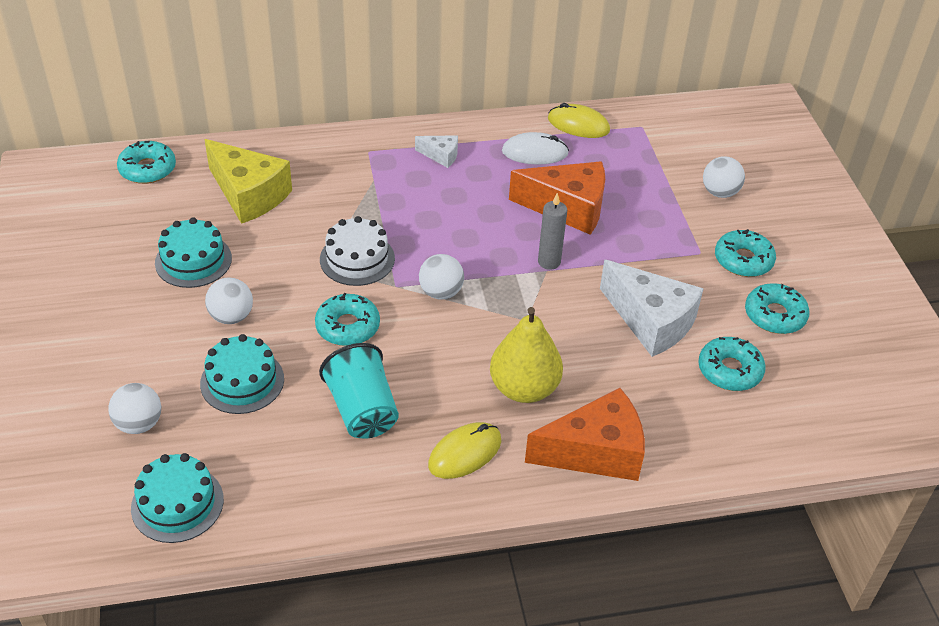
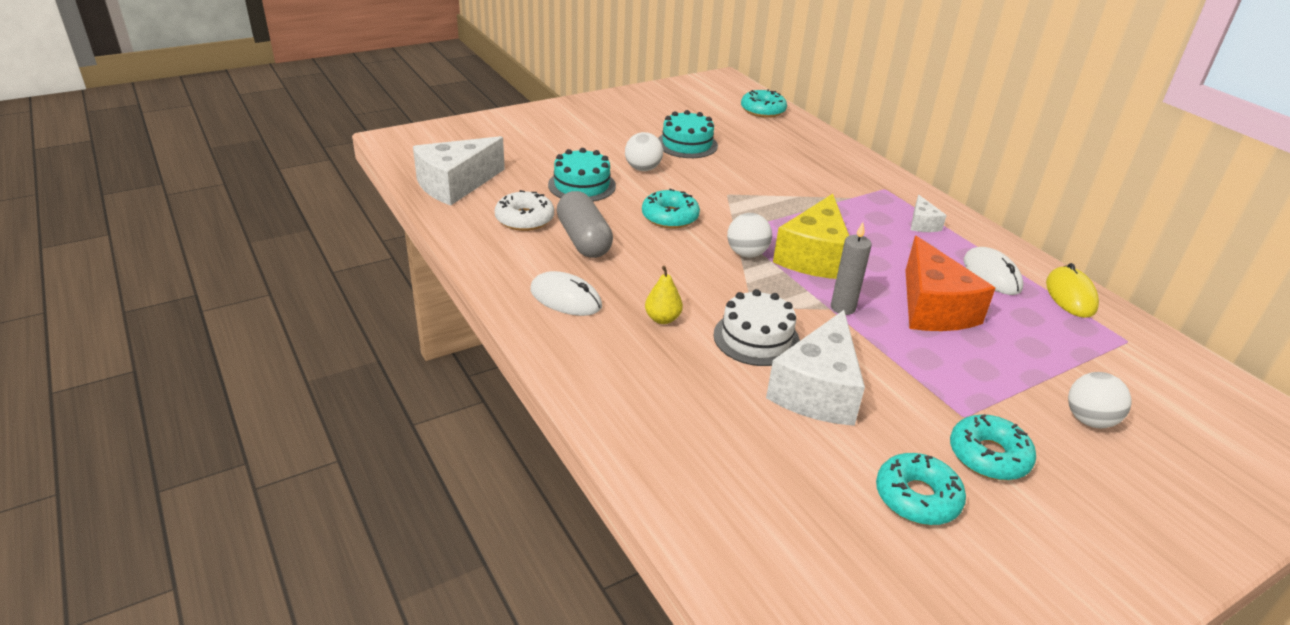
camera: 70 degrees right, 10 degrees down
(139, 424) = (519, 157): white ball -> none
(177, 503) = (455, 185): turquoise cake -> white cheese
(249, 194) = (776, 150): yellow cheese -> yellow cheese (814, 256)
(294, 452) = (524, 219): none -> white donut
(357, 259) = (750, 207): white cake -> white cake (756, 338)
(362, 410) = (584, 240): turquoise cup -> grey capsule
(464, 453) = (565, 298): yellow mouse -> white mouse
(524, 388) = (662, 319): yellow pear -> yellow pear, size x0.51
(595, 452) = (608, 376): orange cheese -> none
(729, 370) = (790, 465): turquoise donut -> none

